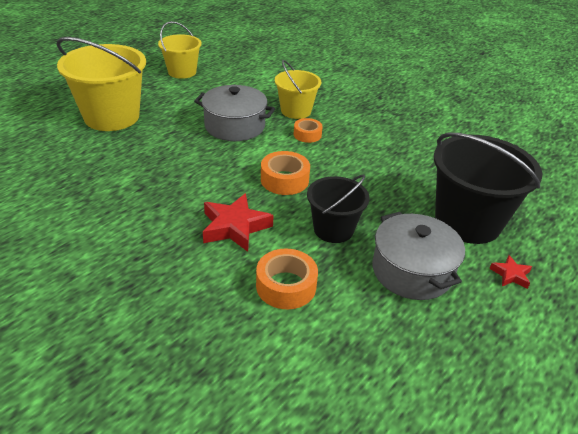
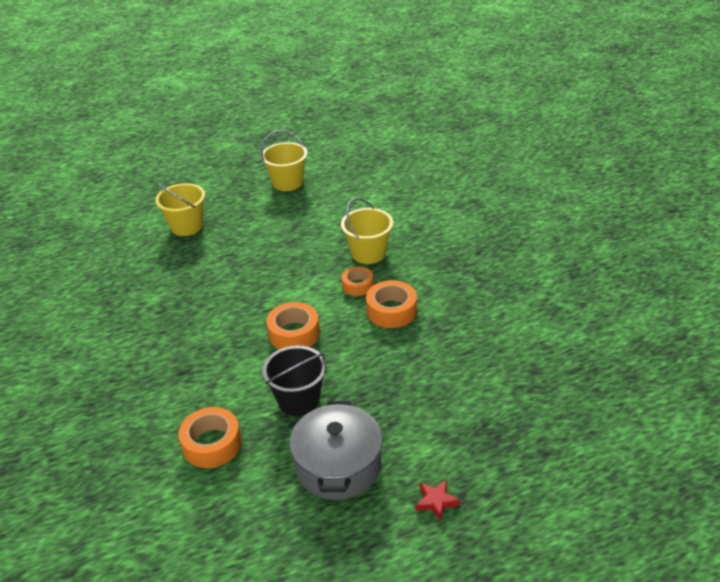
camera: 30 degrees right, 0 degrees up
(112, 117) = (187, 226): yellow bucket -> yellow bucket, size x0.59
(235, 126) = (292, 260): grey pot -> none
(235, 227) = (211, 372): red star -> none
(351, 147) = (391, 311): none -> orange tape
(467, 221) = (443, 430): black bucket -> none

